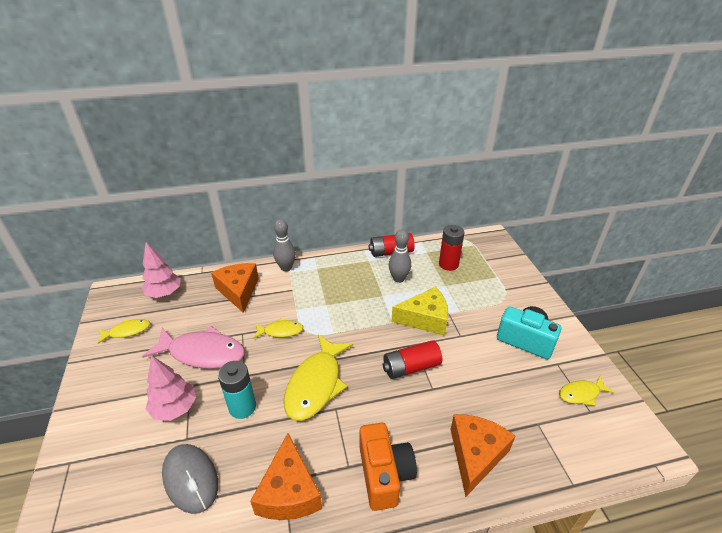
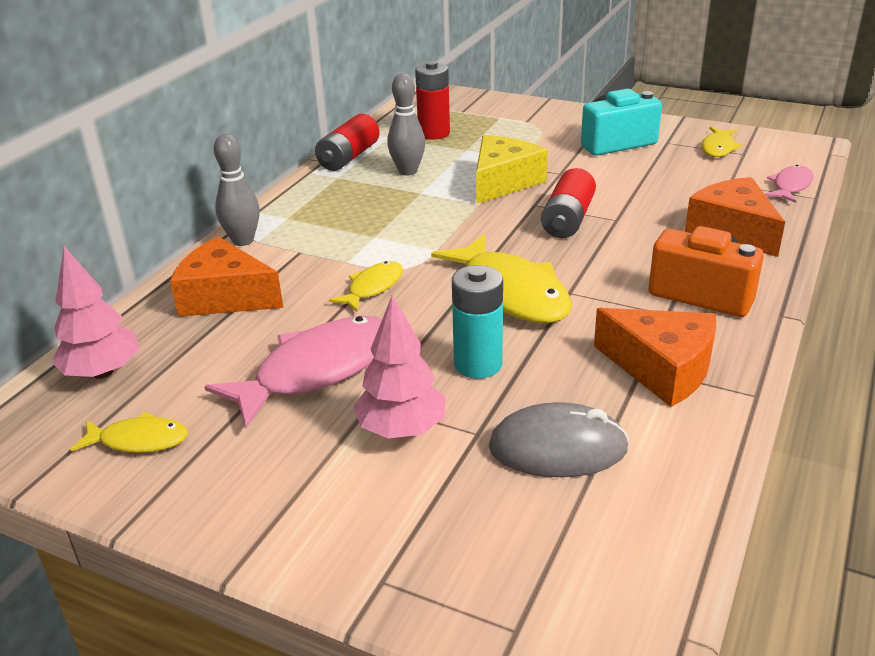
camera: 50 degrees left, 5 degrees down
(127, 331) = (139, 440): yellow fish -> yellow fish turned 75 degrees clockwise
(573, 461) = (790, 186): none -> pink fish

